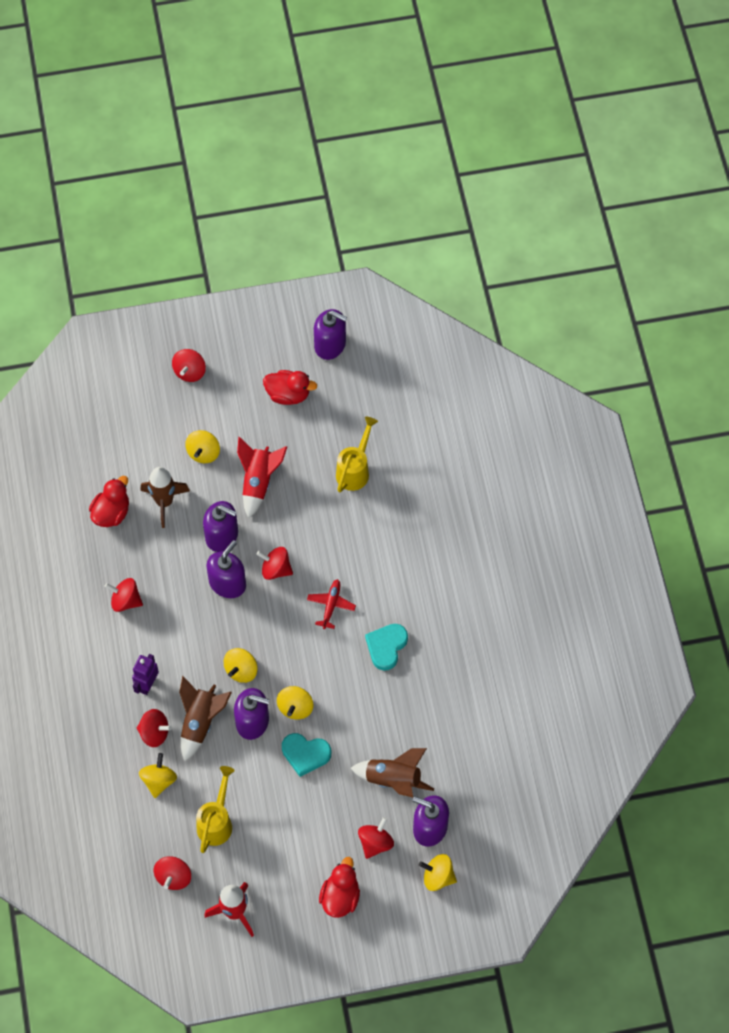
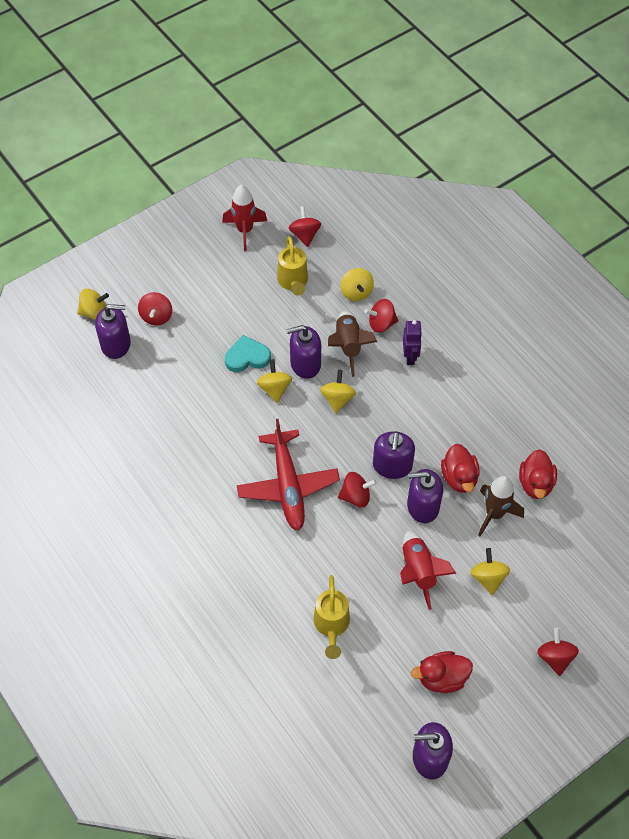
camera: 155 degrees right, 5 degrees down
(125, 601) = (472, 414): red spinning top -> none
(331, 605) = (288, 485): red plane -> red plane, size x2.06
(340, 897) = (167, 270): red duck -> red duck (459, 478)
(386, 647) = (219, 470): turquoise heart -> none
(393, 780) = (163, 367): brown rocket -> none

